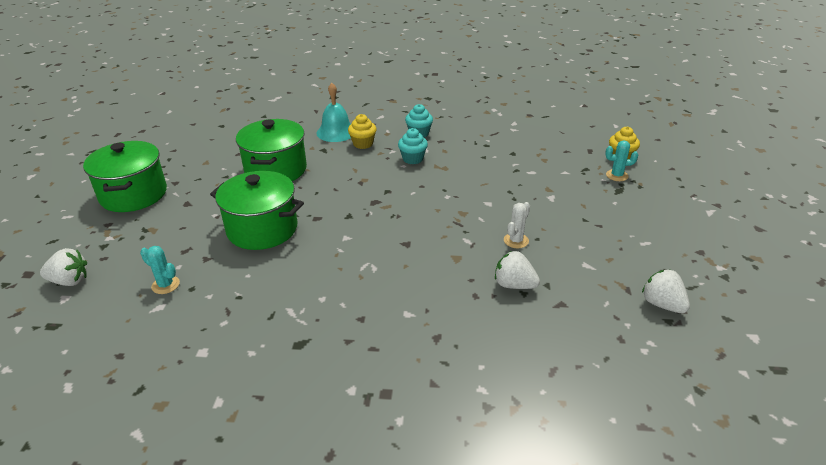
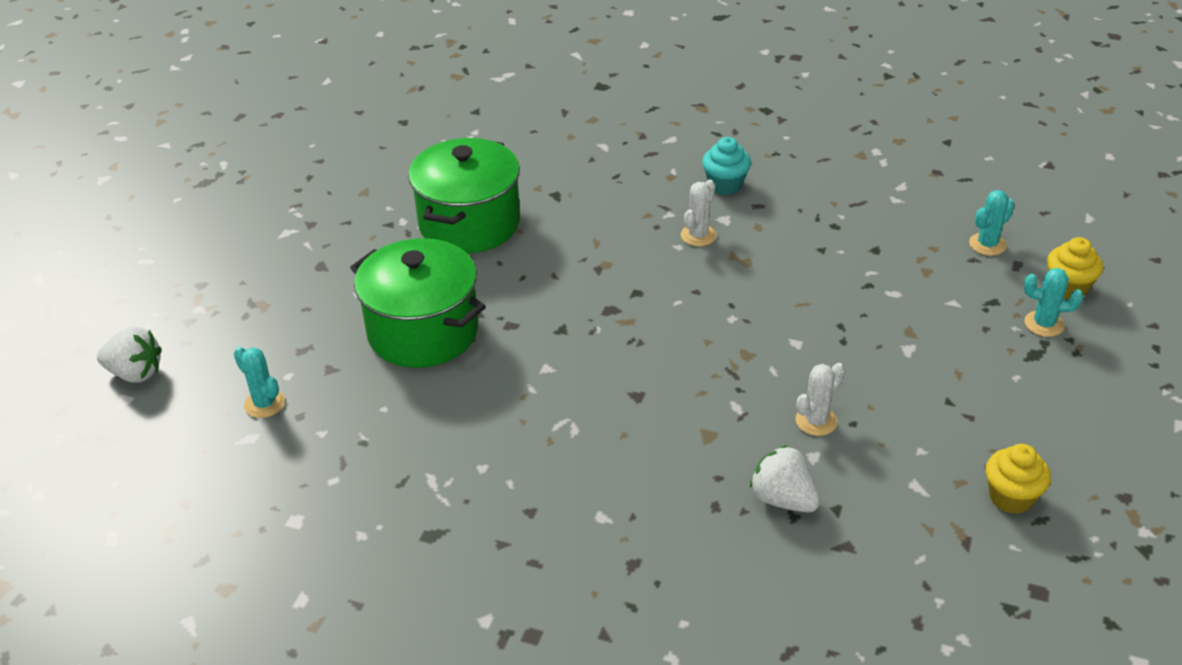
camera: 15 degrees right, 5 degrees up
(133, 195) = (245, 237): green pot -> none
(336, 132) = (586, 161): turquoise bell -> none
(363, 144) = (624, 192): yellow cupcake -> yellow cupcake (1011, 497)
(413, 159) = (698, 235): turquoise cupcake -> white cactus
(570, 143) = (987, 244): none -> turquoise cactus
(662, 304) = (1012, 578): white strawberry -> none

